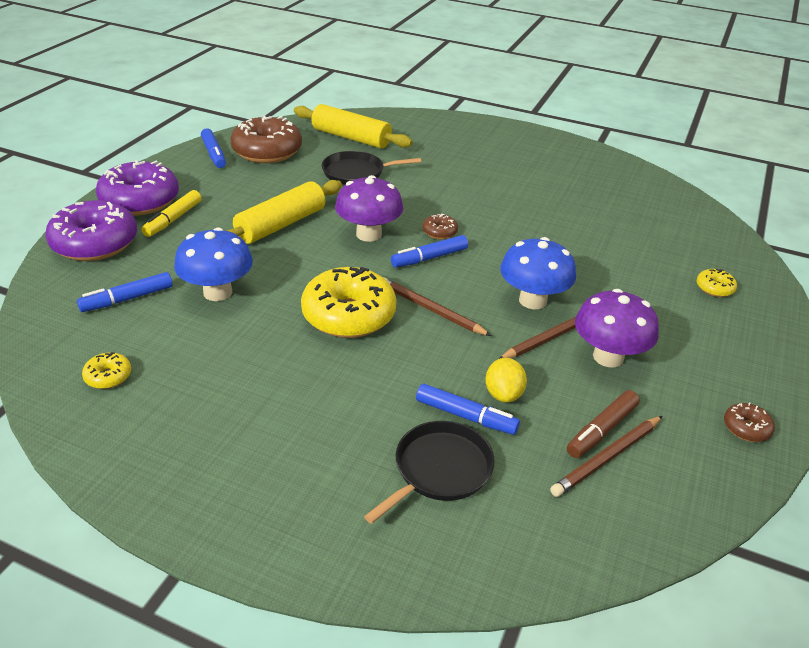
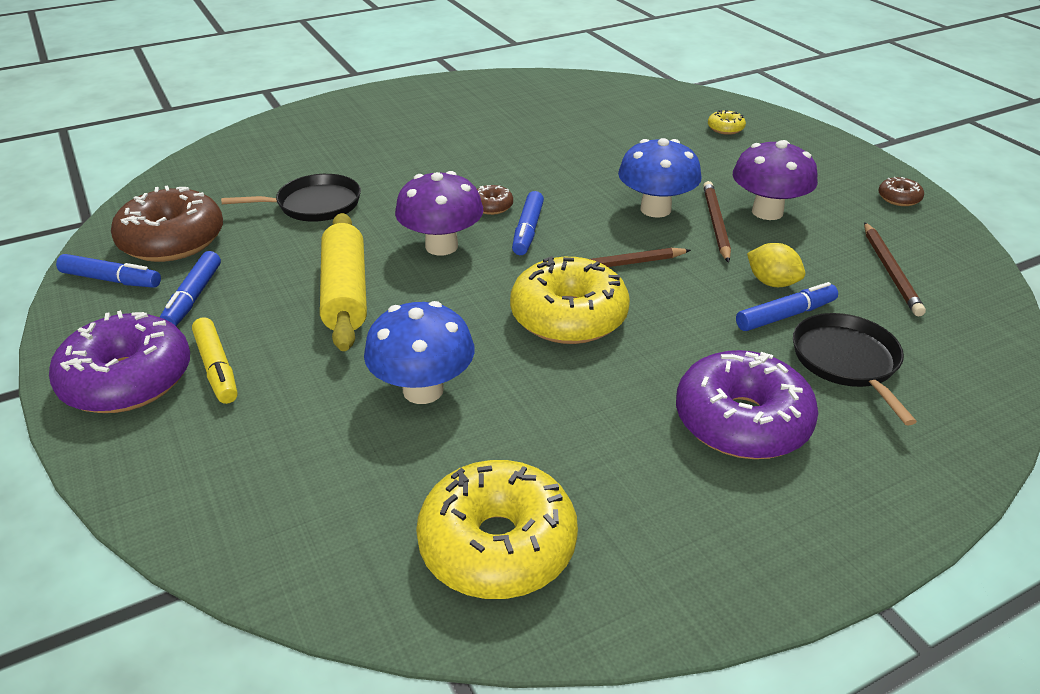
camera: 50 degrees left, 0 degrees up
(95, 243) = (175, 458): purple donut -> purple donut (741, 421)
(108, 376) = (497, 545): yellow donut -> yellow donut, size x2.27
(127, 299) = (348, 471): blue marker -> blue marker (193, 297)
(351, 138) = (237, 178): yellow rolling pin -> none
(356, 173) = (314, 205): black pan -> black pan turned 135 degrees counterclockwise
(601, 430) = (856, 258): brown marker -> none

